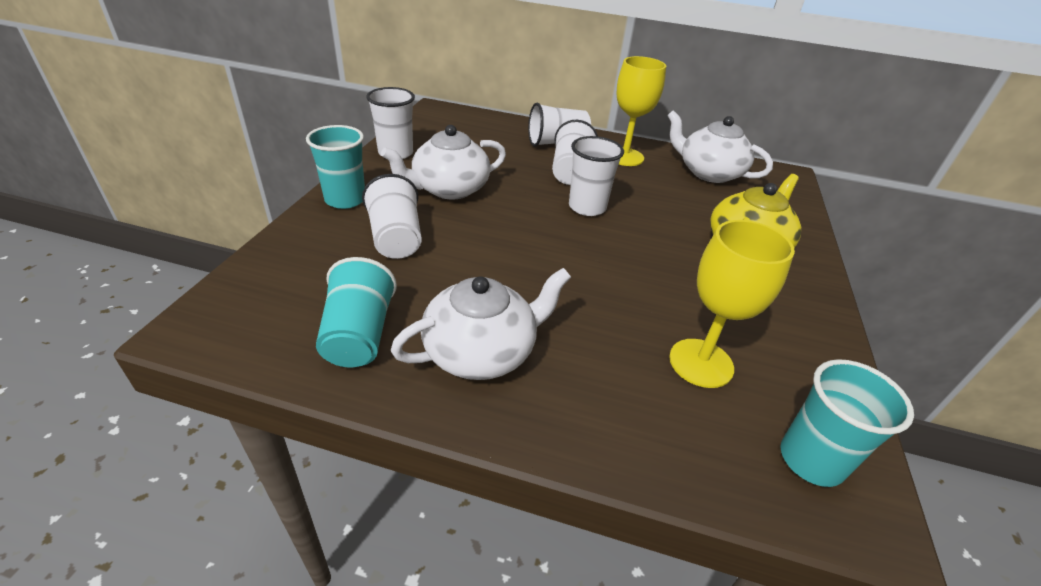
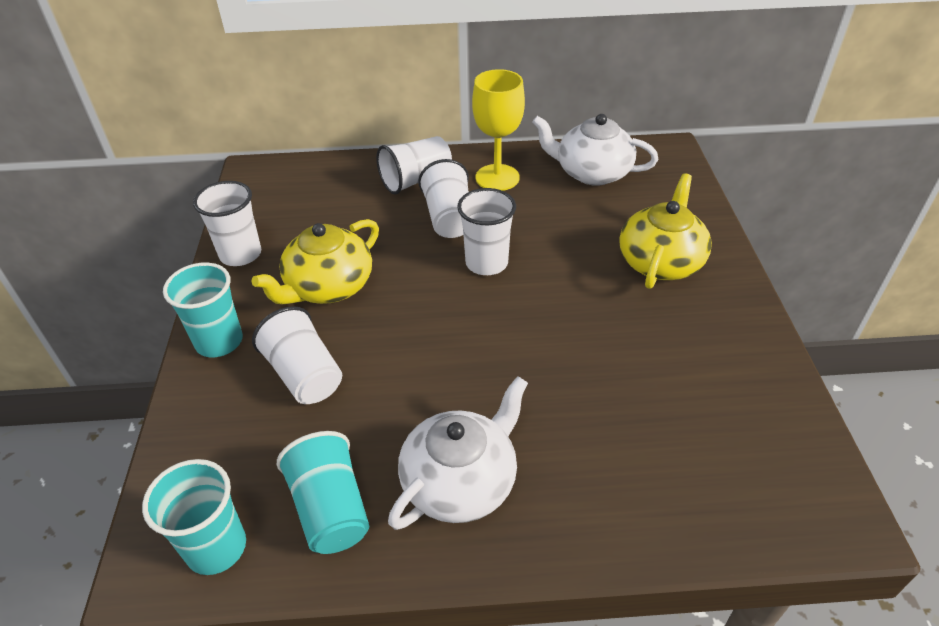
camera: 15 degrees left, 5 degrees up
(449, 189) = (328, 287): white teapot -> yellow teapot
(701, 363) = (665, 417): yellow goblet -> none
(811, 460) = (787, 483): turquoise cup -> turquoise cup (216, 547)

